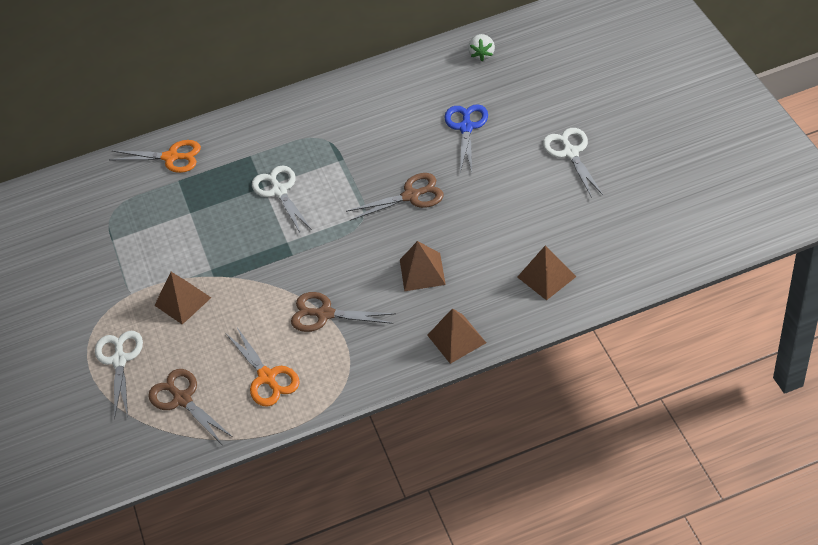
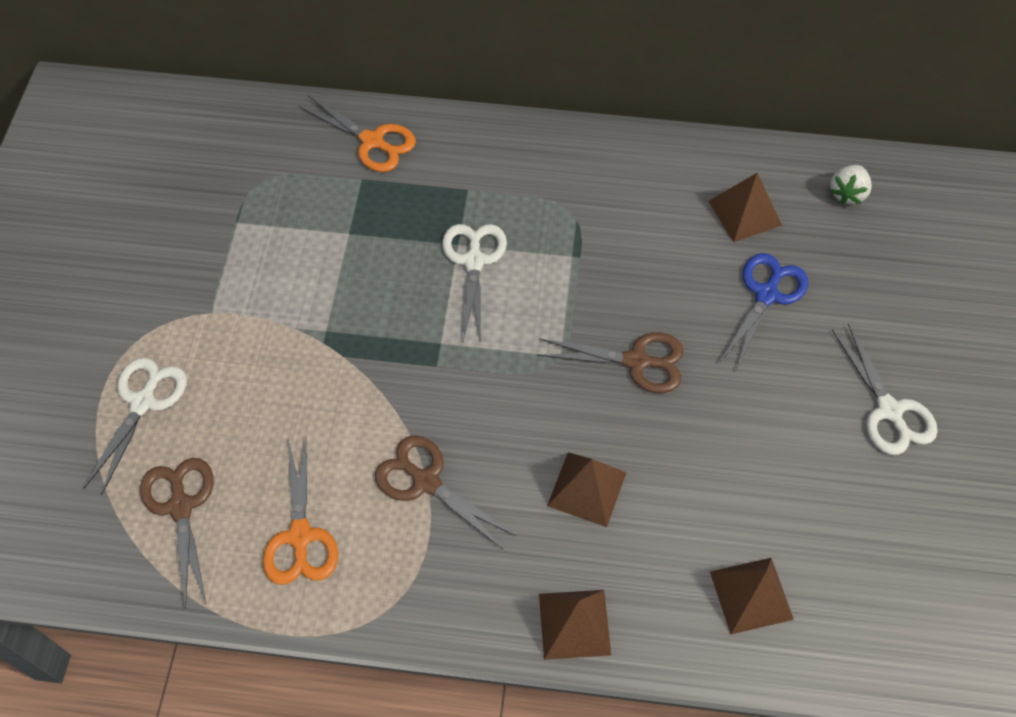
camera: 20 degrees right, 10 degrees up
(183, 301) = (266, 359): brown pyramid -> brown pyramid (745, 213)
(570, 152) = (889, 411): white scissors -> white scissors turned 150 degrees clockwise

